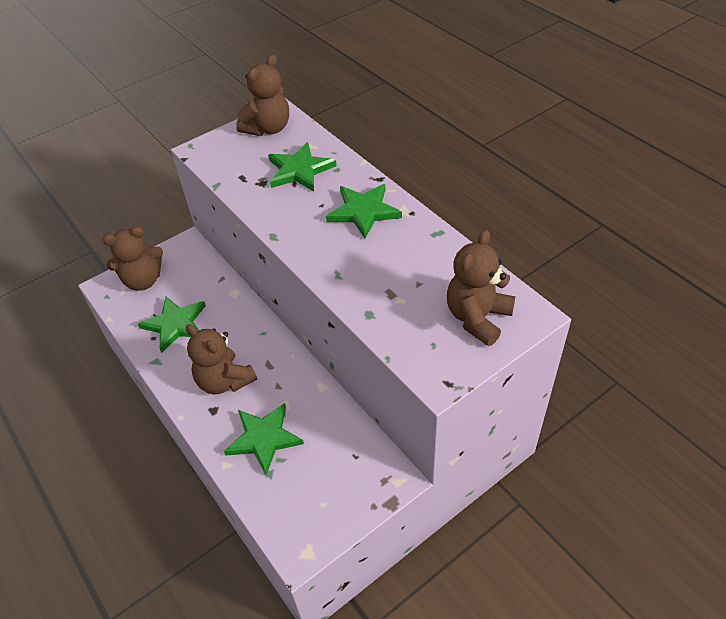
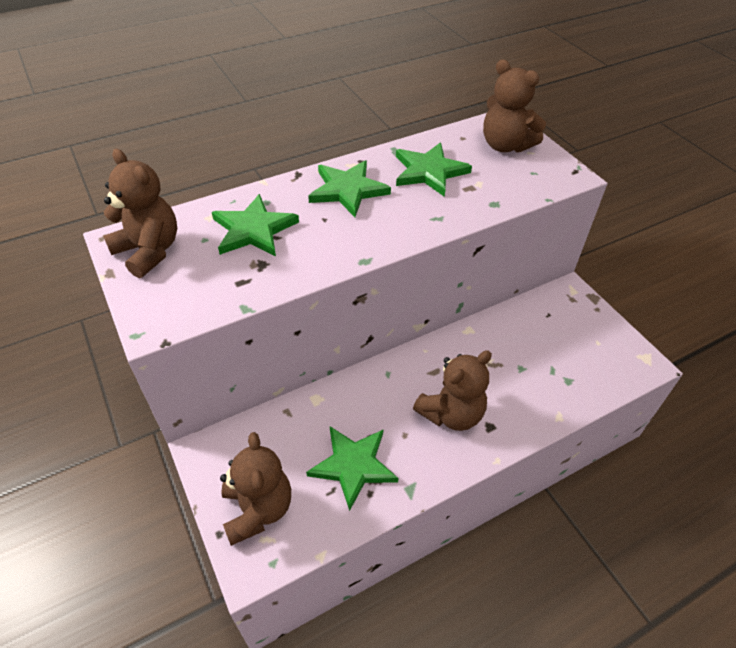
camera: 85 degrees left, 0 degrees up
(264, 438) = (528, 381): green star -> green star (429, 172)

